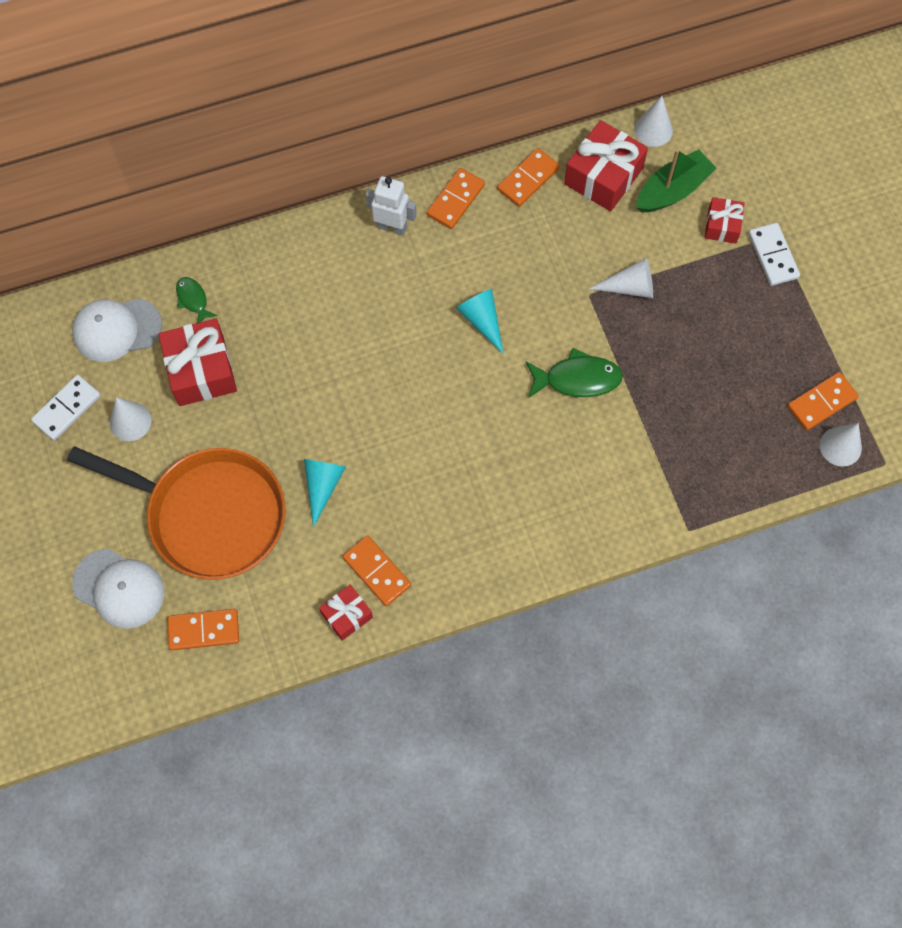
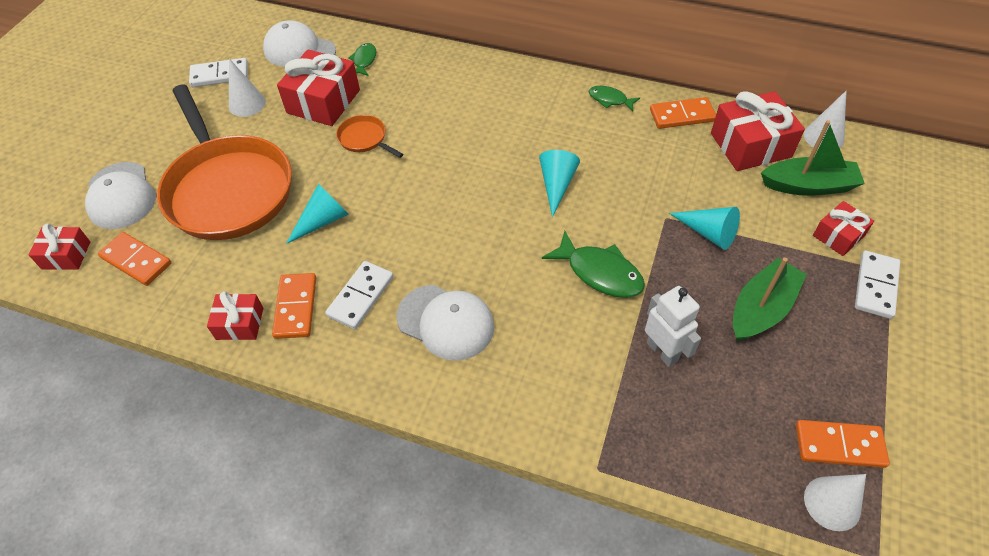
camera: 40 degrees right, 15 degrees down
(136, 670) = (66, 255): none -> red gift
(279, 384) = (364, 139): none -> orange pan
(392, 227) = (545, 91): white robot -> white robot (662, 351)
(418, 527) = (361, 296): none -> white domino
(455, 200) = (610, 100): orange domino -> green fish
(500, 500) = (446, 322): none -> white cap
(629, 287) = (708, 233): white cone -> turquoise cone
(710, 330) = (761, 309): none -> green boat

